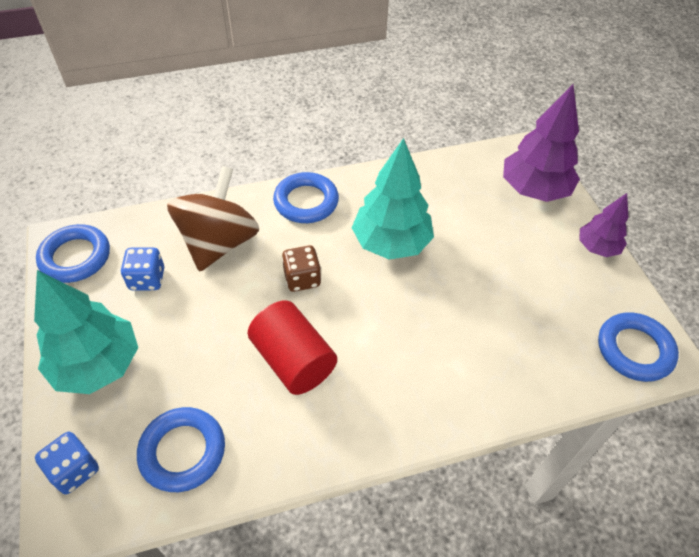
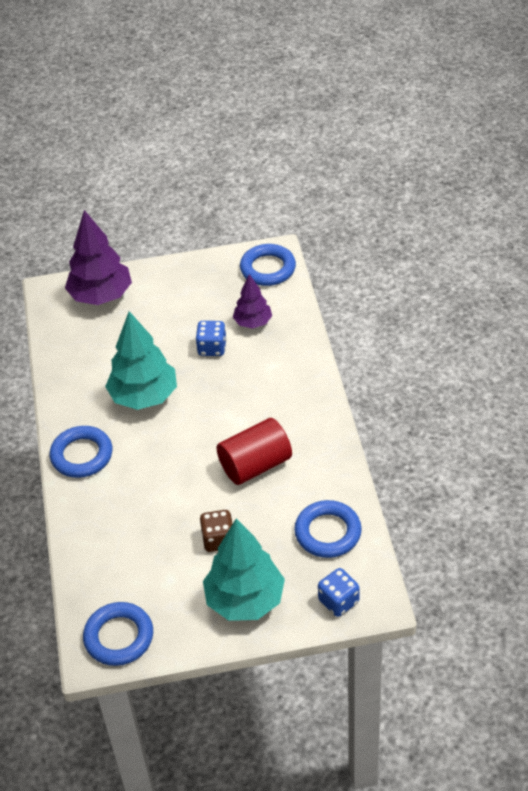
camera: 80 degrees left, 5 degrees down
(147, 279) = (156, 574): blue dice -> blue dice (212, 348)
(219, 243) = (121, 521): brown spinning top -> none
(302, 279) = (173, 459): brown dice -> brown dice (218, 540)
(597, 247) = (172, 269): purple tree -> purple tree (253, 322)

